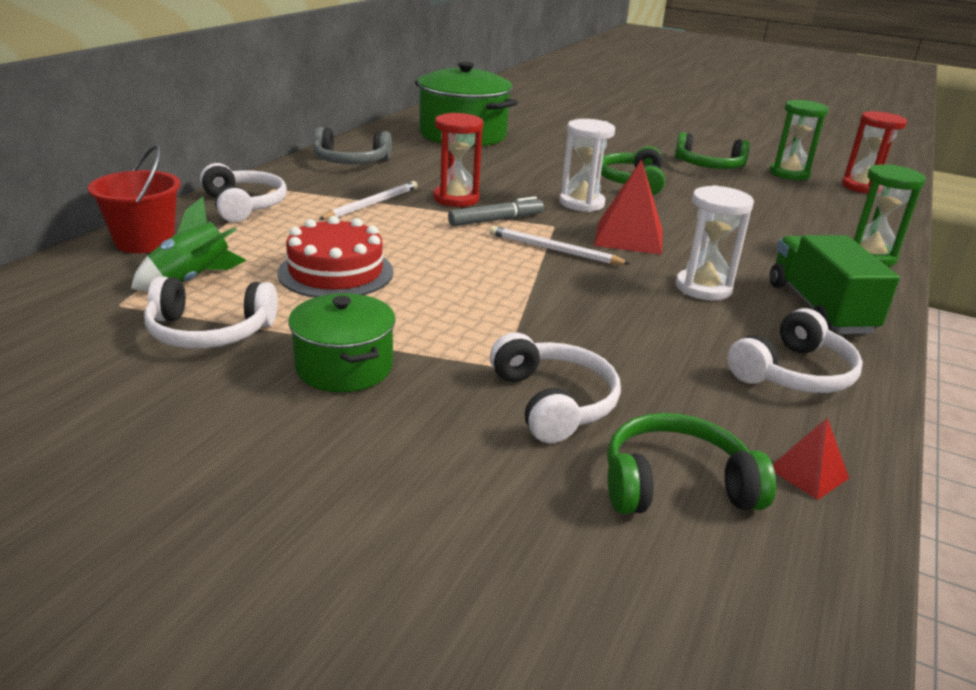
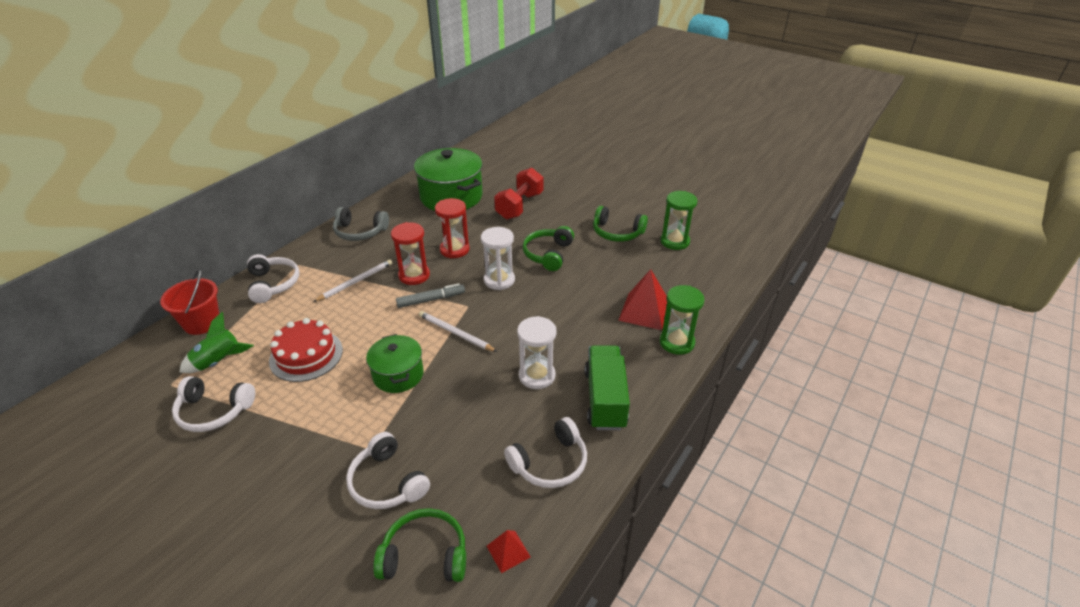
camera: 10 degrees right, 10 degrees up
(344, 367) = (279, 446): green pot -> green pot (398, 375)
(553, 402) = (387, 482): white headphones -> white headphones turned 150 degrees clockwise
(562, 143) = (519, 206): none -> red dumbbell
(629, 237) = (514, 319): red pyramid -> red pyramid (644, 311)
(862, 187) = (723, 258): red hourglass -> red hourglass (454, 249)

